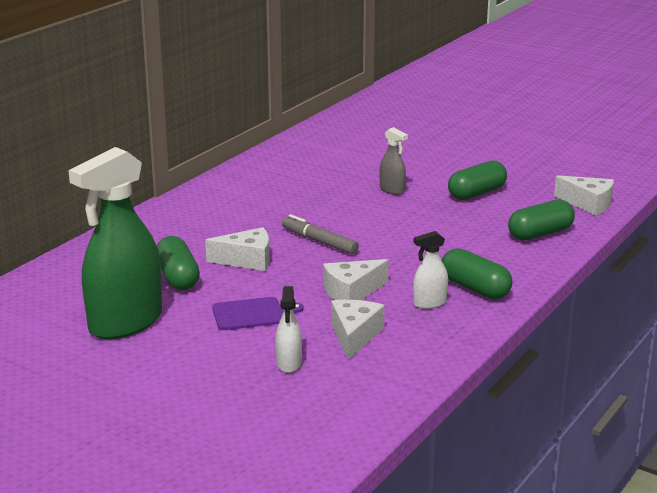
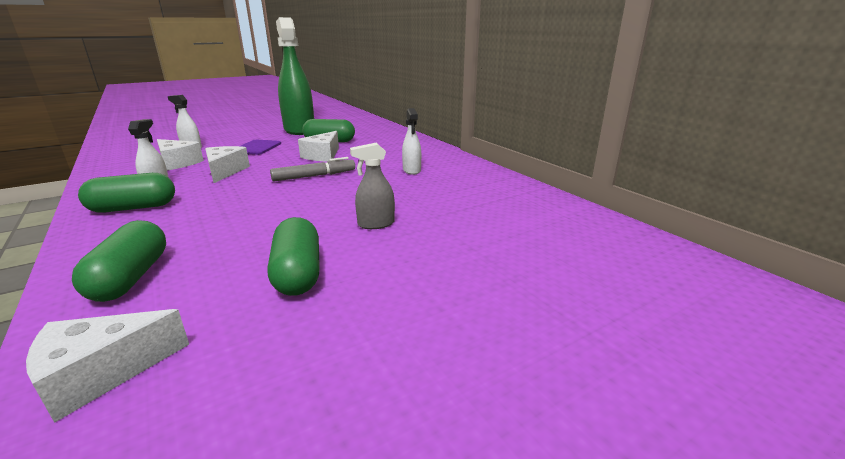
camera: 115 degrees right, 0 degrees up
(259, 204) = (411, 170): none -> white spray bottle

